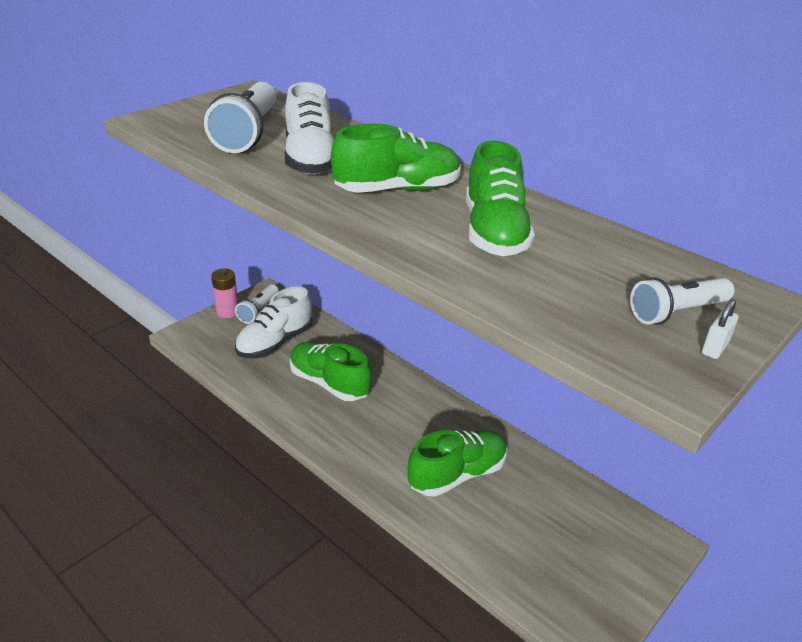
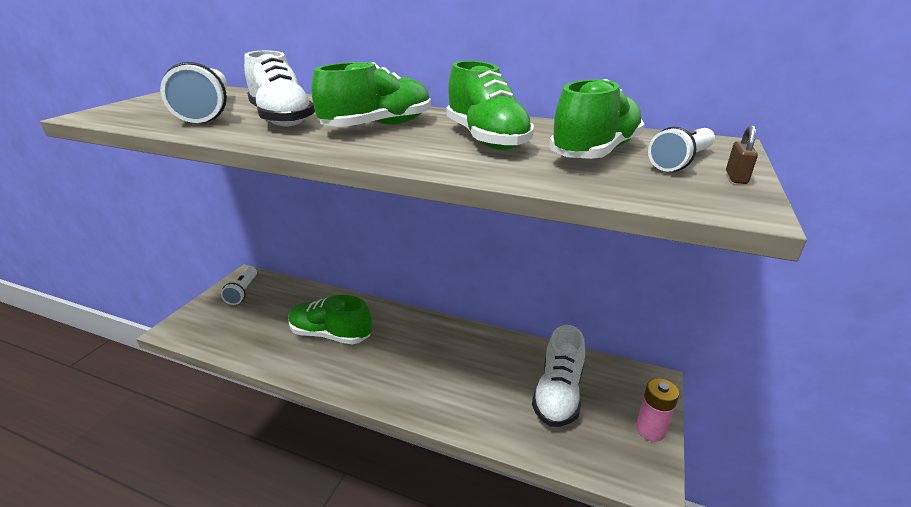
camera: 20 degrees left, 5 degrees down
(227, 312) = (213, 299): pink battery -> pink battery (650, 430)
(275, 342) = (267, 314): white shoe -> white shoe (558, 394)
(457, 475) = (473, 378): green shoe -> green shoe (595, 152)
(715, 348) = (736, 177): white padlock -> brown padlock

